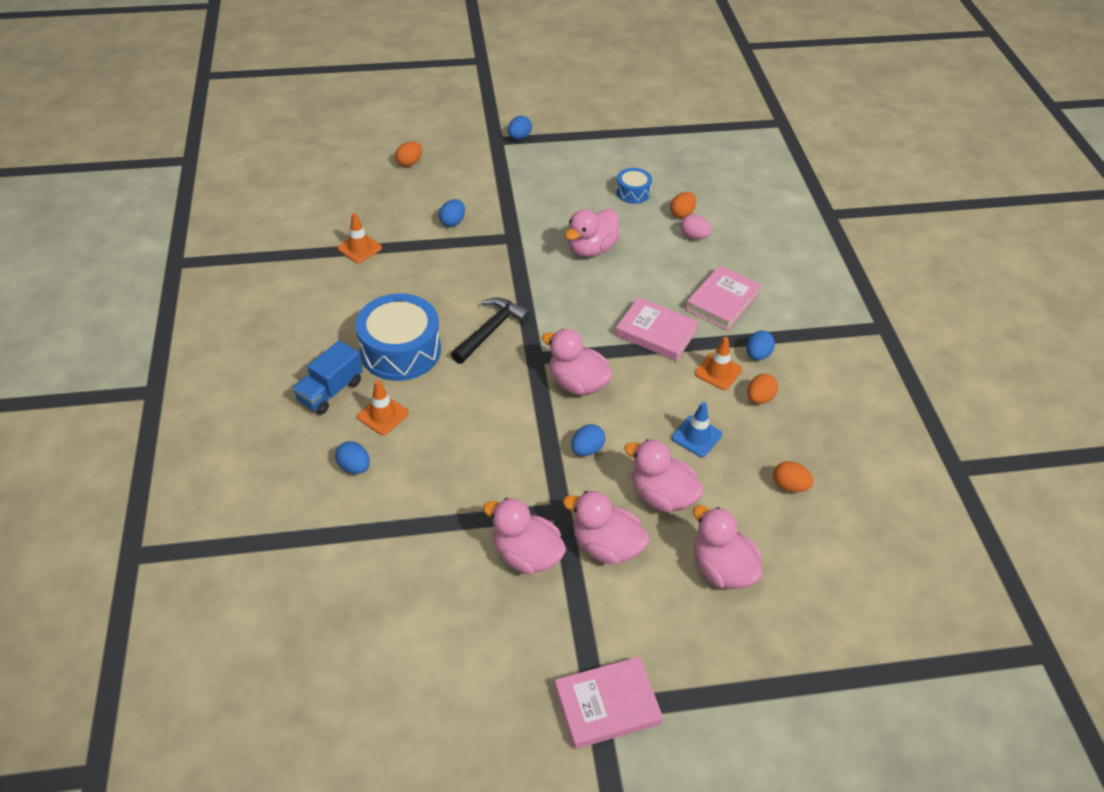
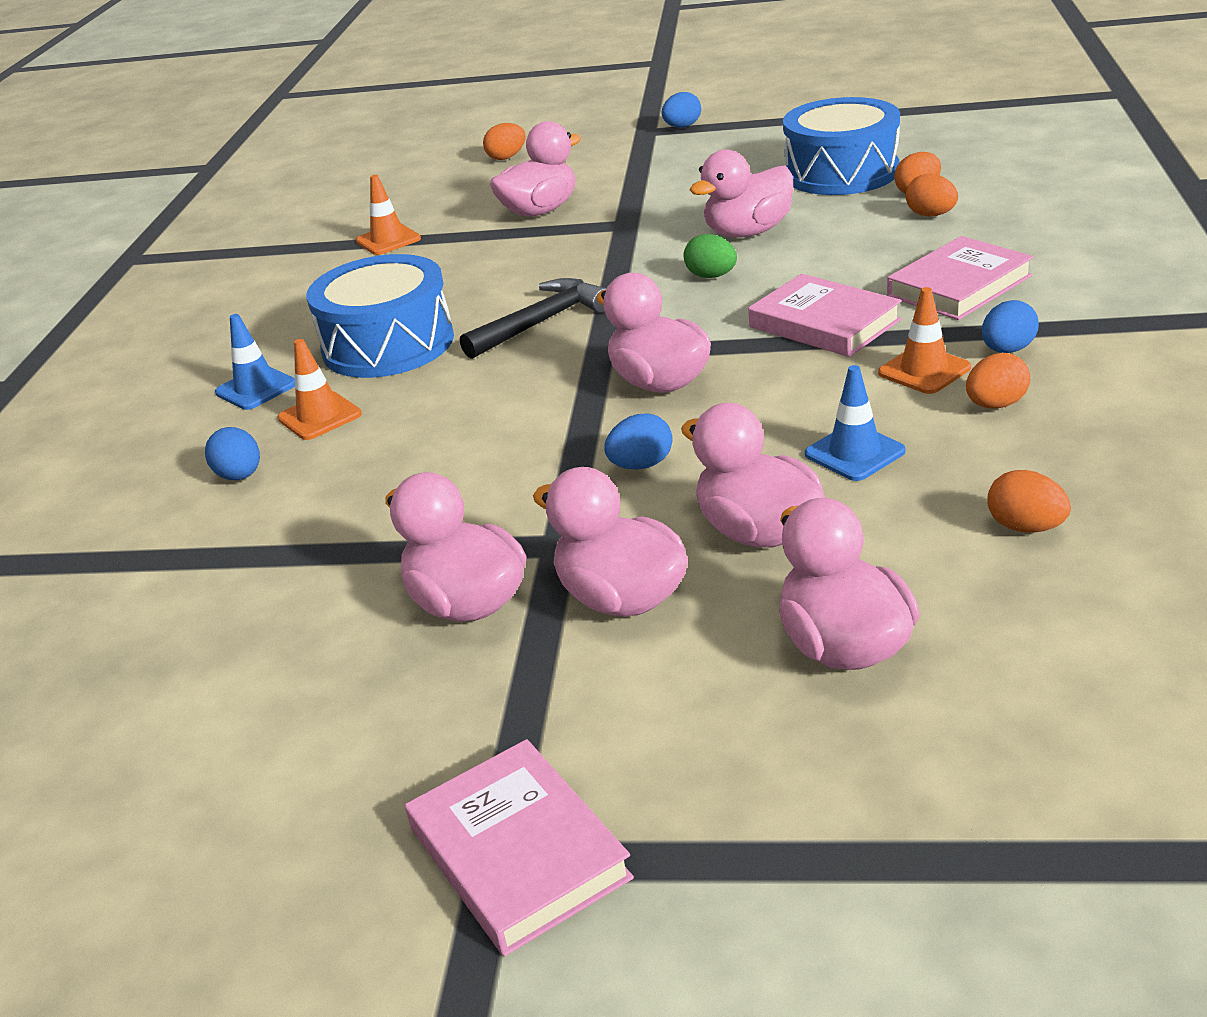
camera: 20 degrees right, 15 degrees down
(330, 391) = (256, 388): blue truck -> blue traffic cone
(452, 222) = (540, 211): blue egg -> pink duck
(580, 289) = (711, 276): none -> green egg
(607, 705) = (518, 853): pink book -> pink book turned 60 degrees clockwise
(633, 192) = (841, 173): blue drum -> blue drum, size x1.98
(694, 236) = (931, 215): pink egg -> orange egg

